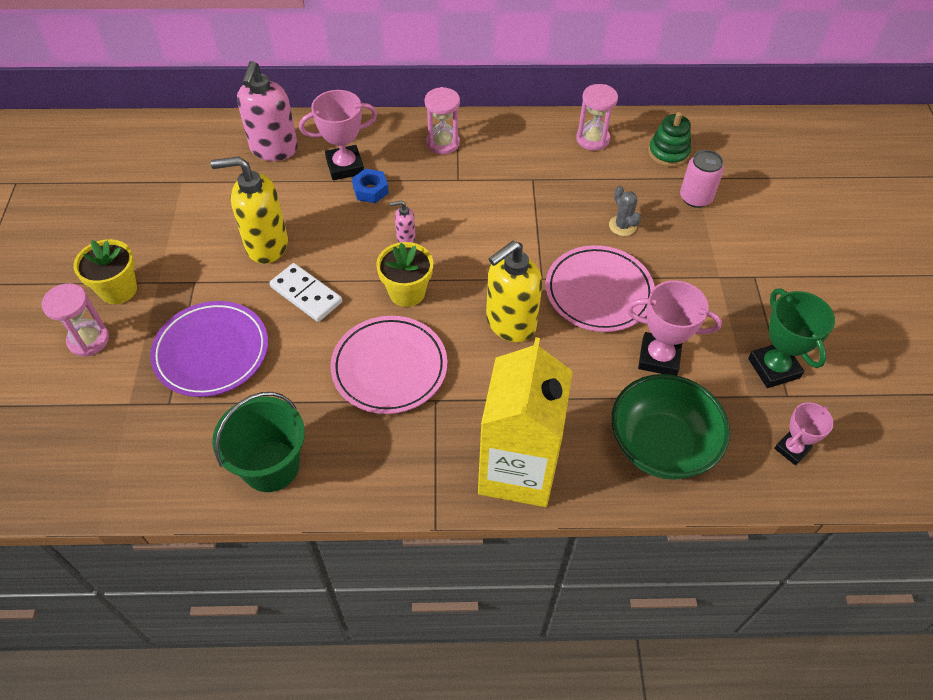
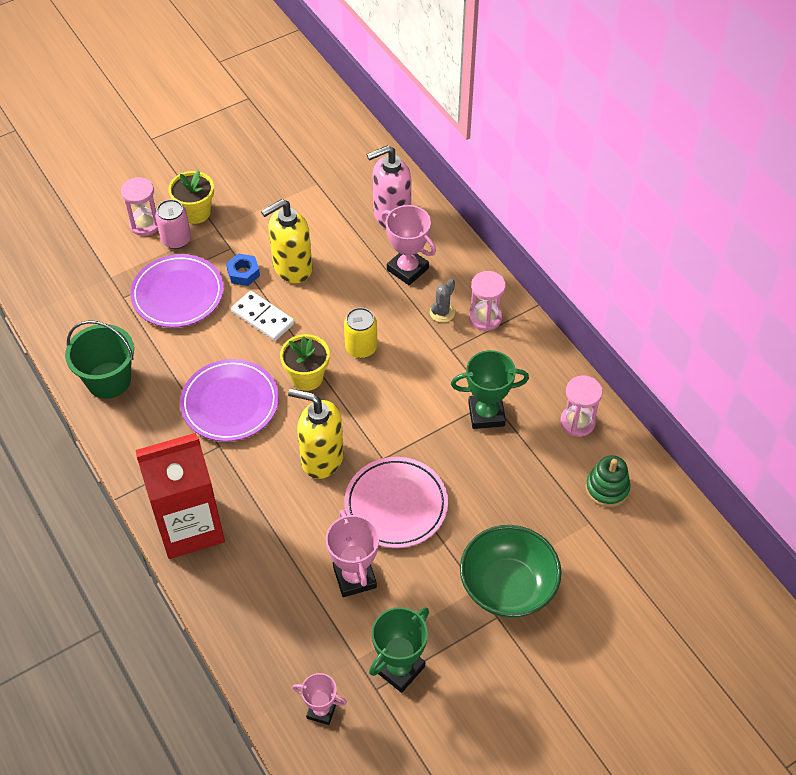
camera: 60 degrees right, 0 degrees up
(266, 245) = (292, 268): yellow soap dispenser -> yellow soap dispenser turned 90 degrees counterclockwise
(306, 294) = (262, 318): white domino -> white domino turned 60 degrees counterclockwise
(370, 190) = (394, 299): blue nut -> blue nut (243, 273)
(389, 367) = (230, 403): pink plate -> purple plate
(405, 237) = (361, 347): pink soap dispenser -> yellow can
(517, 470) = (189, 527): yellow carton -> red carton
(544, 188) = (486, 414): none -> green trophy
(622, 226) = (484, 491): grey cactus -> grey cactus (442, 312)
(661, 445) = (268, 613): green bowl -> green bowl (507, 587)
(695, 198) = (563, 533): pink can -> pink can (176, 240)

